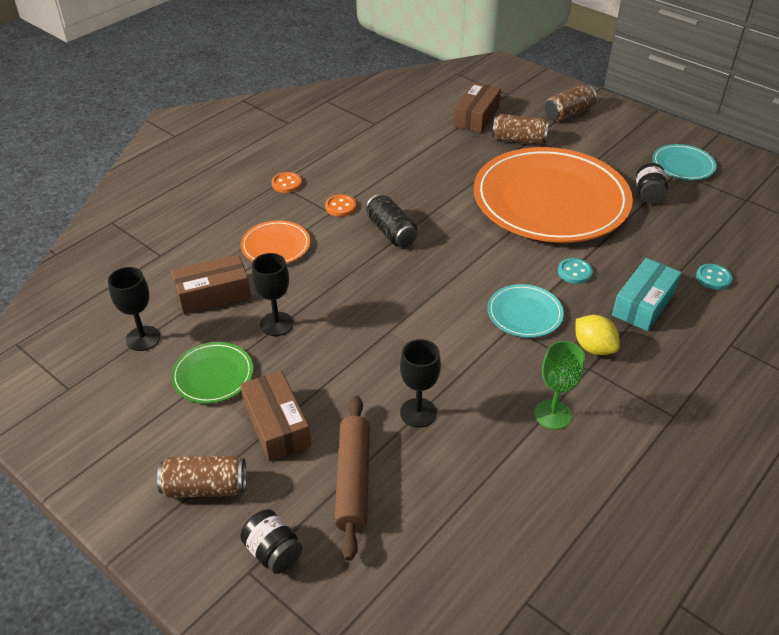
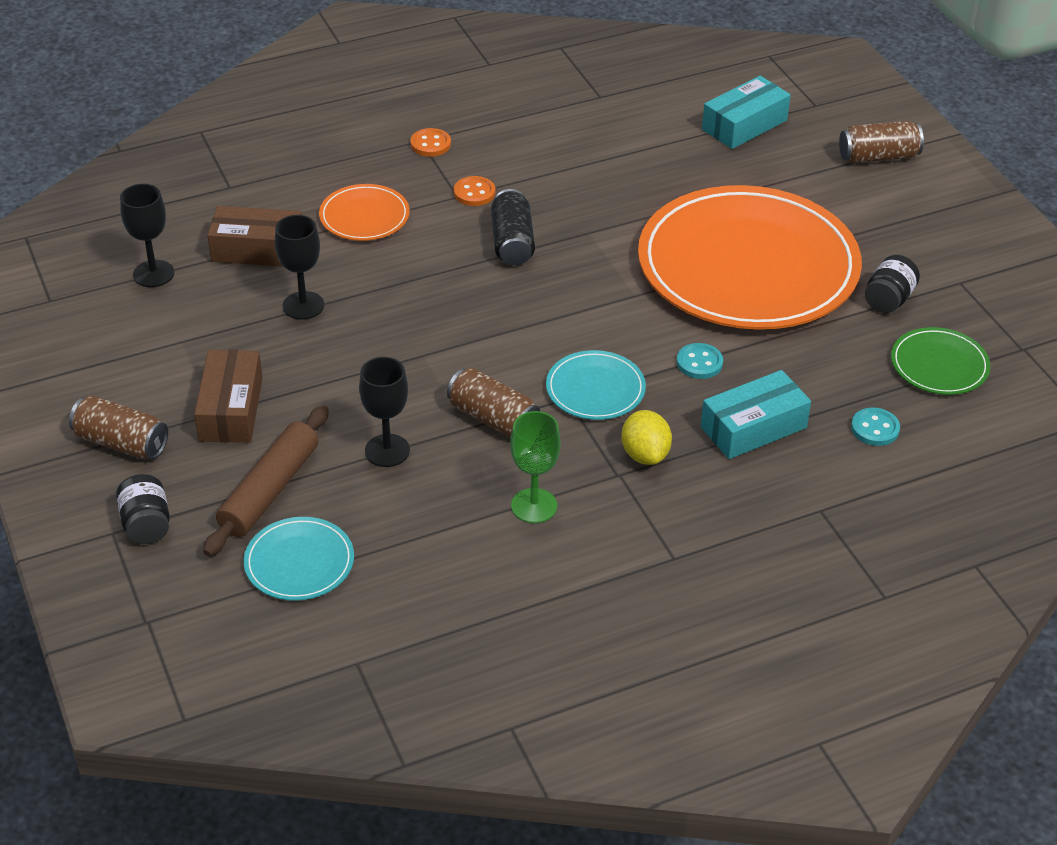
camera: 25 degrees right, 0 degrees up
(213, 375) = (200, 336): green plate -> green plate (939, 365)
(476, 116) = (744, 125): brown box -> turquoise box
(518, 140) = (774, 174): brown can -> brown can (493, 418)
(683, 165) = (977, 275): turquoise plate -> turquoise plate (299, 562)

